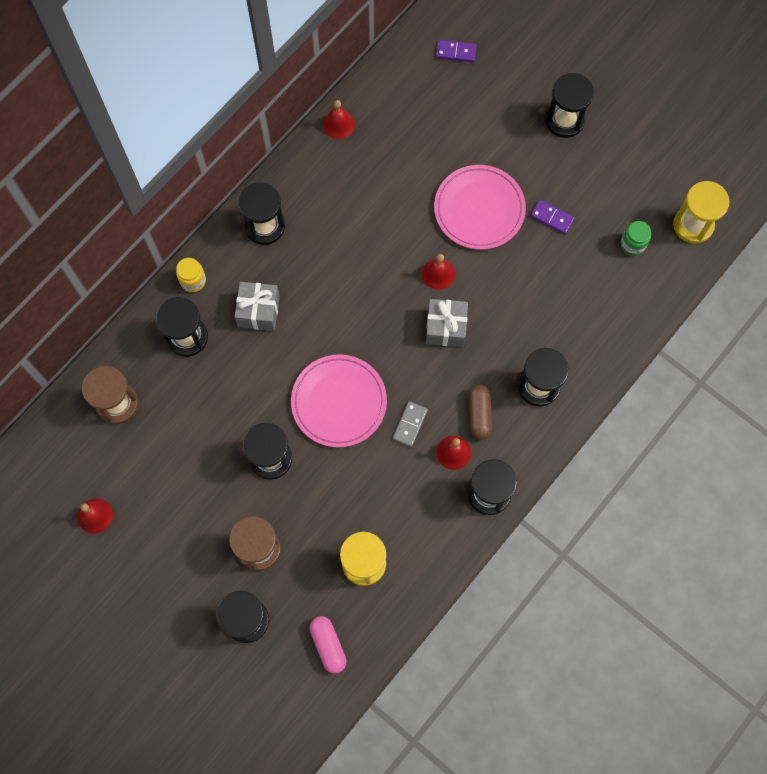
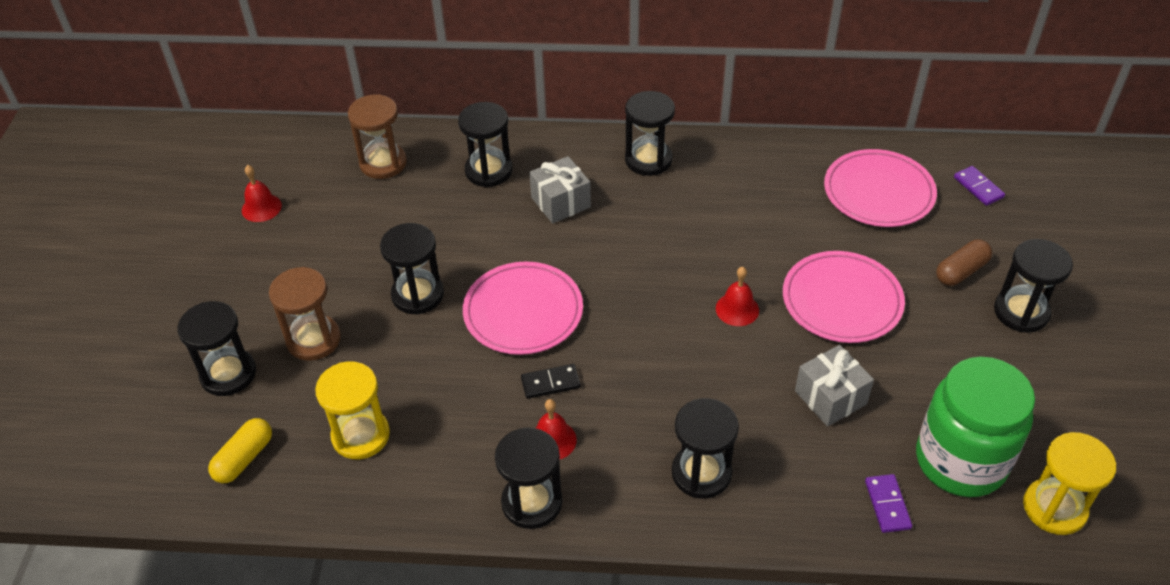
camera: 55 degrees right, 25 degrees down
(193, 281) = (547, 145): yellow jar -> none
(328, 645) = (244, 458): pink capsule -> yellow capsule
(338, 124) = (803, 151): red bell -> none
(410, 424) = (550, 383): grey domino -> black domino
(412, 112) = (878, 192): none -> pink plate
(446, 328) = (685, 350): grey gift -> grey gift (830, 397)
(479, 415) = (616, 437): brown capsule -> brown capsule (961, 271)
(551, 218) = (903, 366): purple domino -> purple domino (887, 505)
(632, 244) = (960, 461): green jar -> green jar, size x2.42

